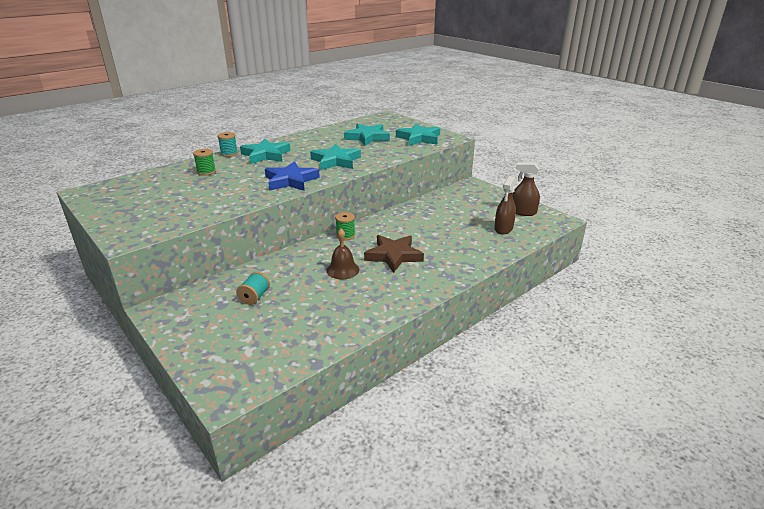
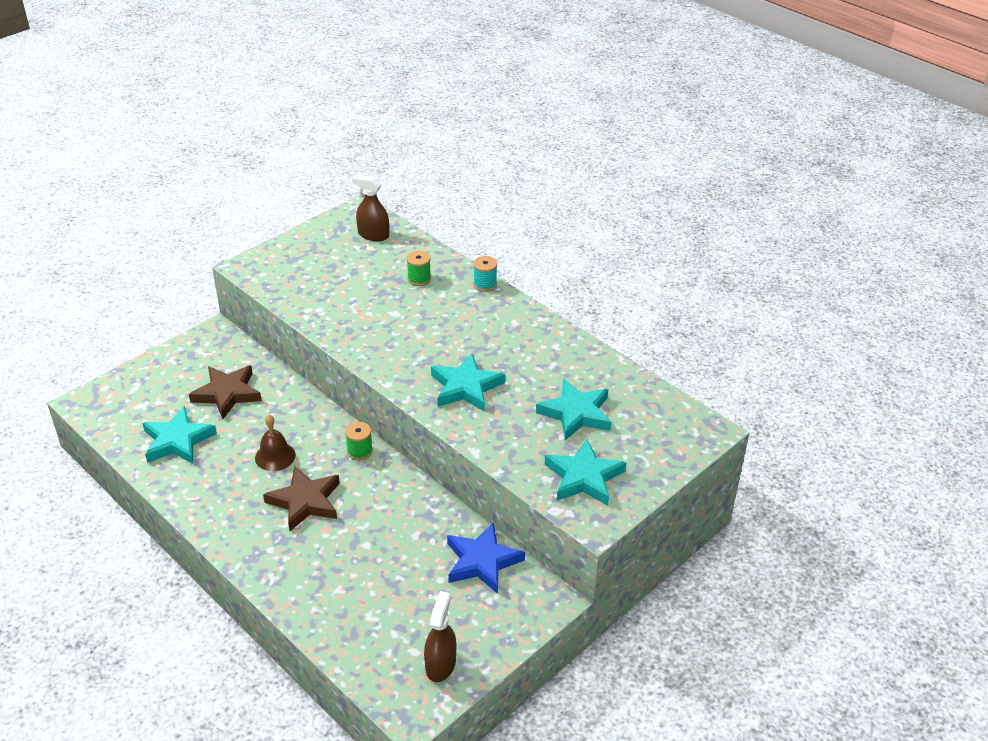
camera: 85 degrees right, 10 degrees up
(254, 297) = (227, 394): turquoise spool -> brown star
(266, 155) = (483, 317): turquoise star -> turquoise star (177, 440)
(291, 180) = (393, 353): blue star -> blue star (482, 561)
(503, 228) = (380, 629): brown spray bottle -> brown spray bottle (373, 235)

